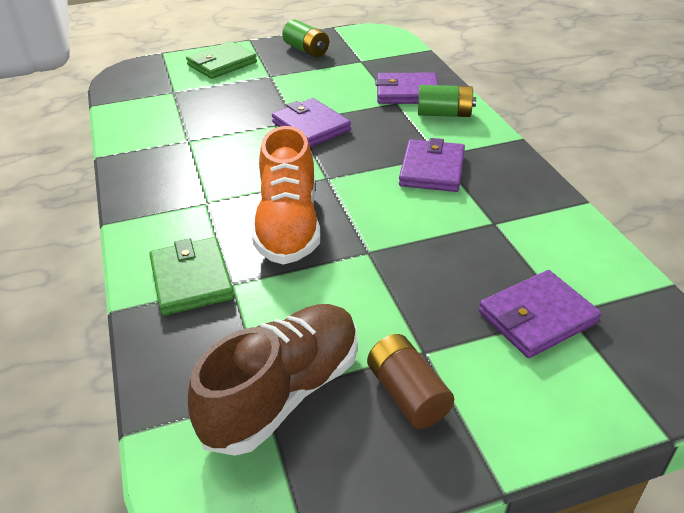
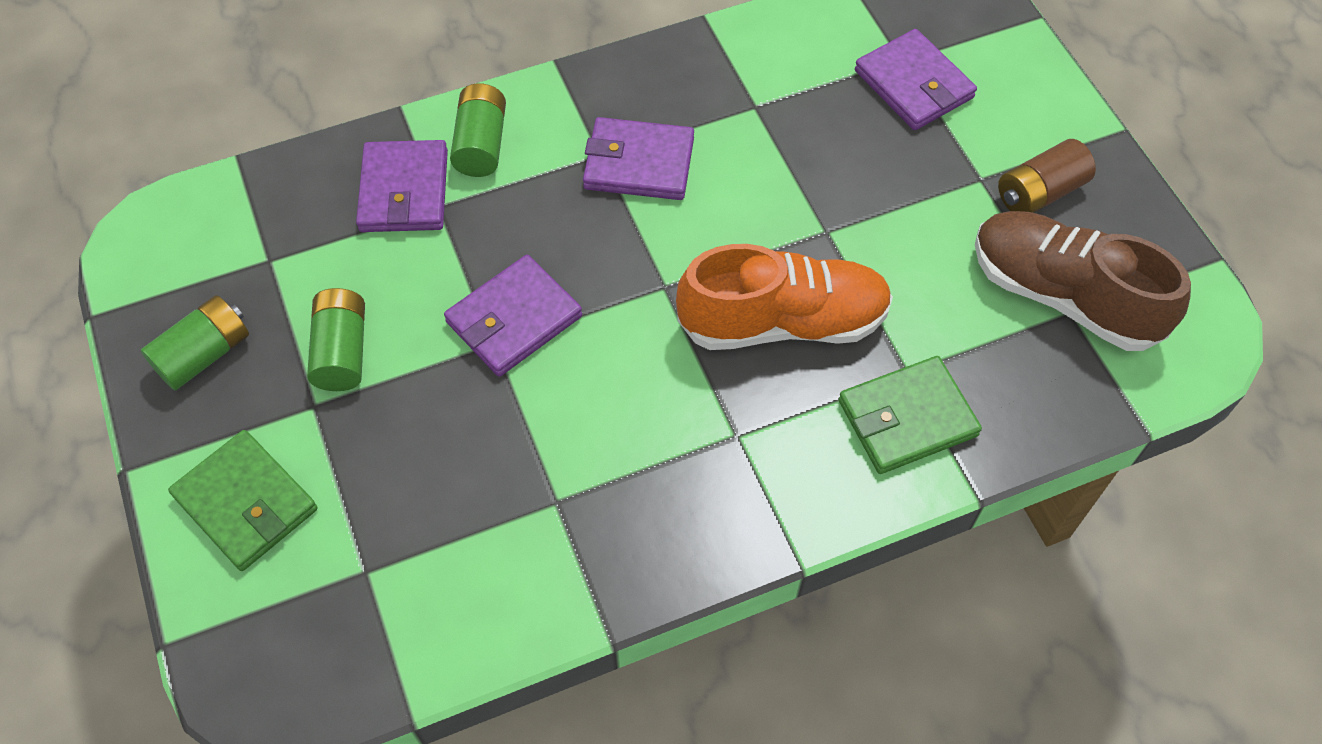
camera: 95 degrees left, 20 degrees up
(300, 81) = (342, 351): none -> green battery

